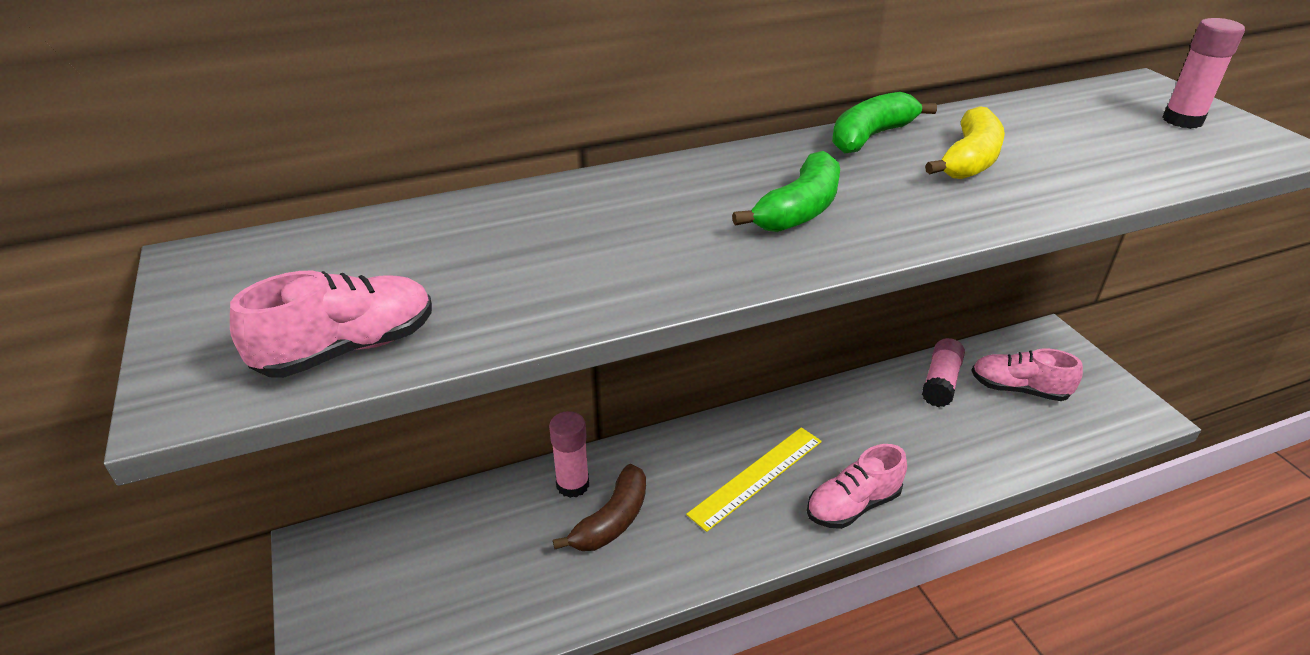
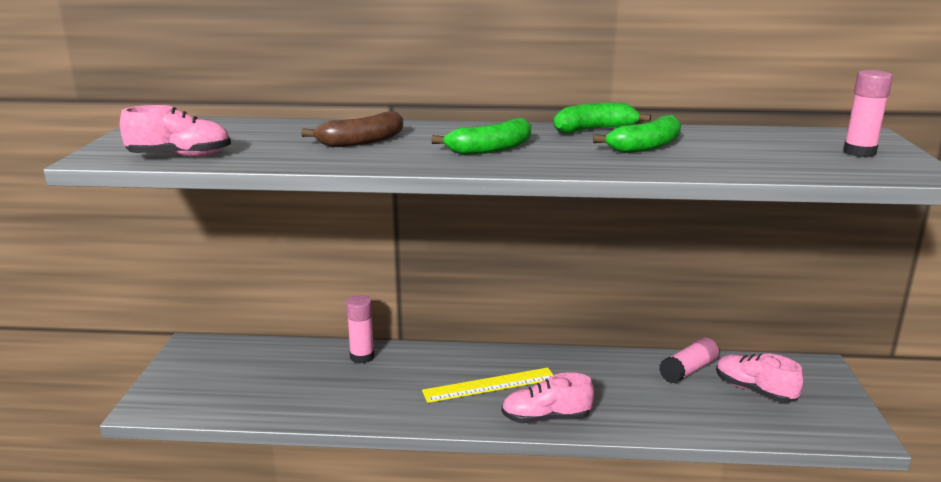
camera: 25 degrees right, 15 degrees down
(612, 520) = (371, 380): brown banana -> brown banana (362, 142)
(969, 160) = (646, 147): yellow banana -> green banana

